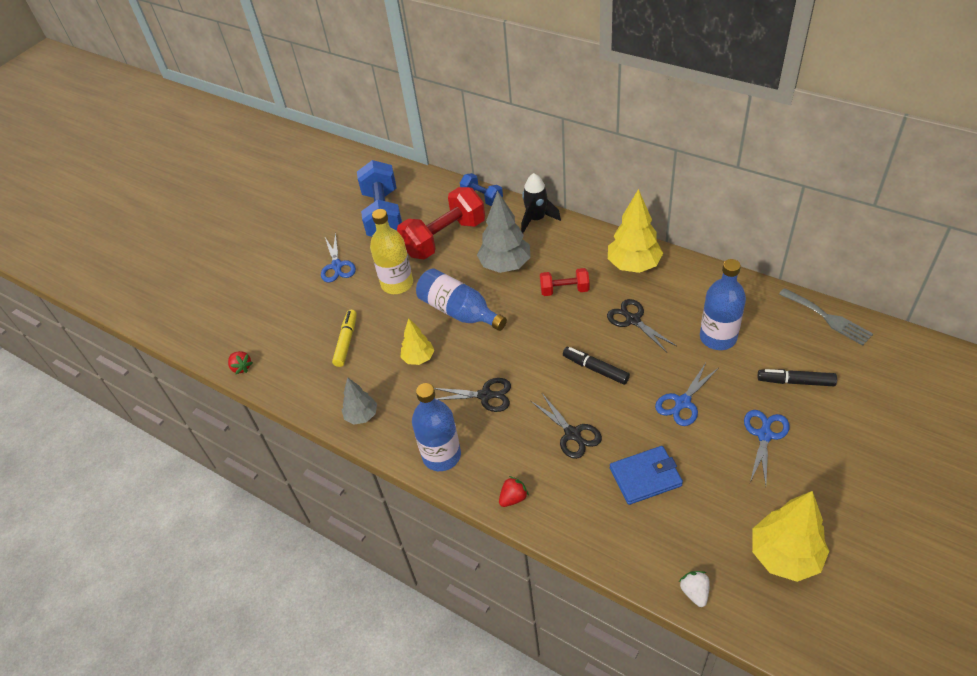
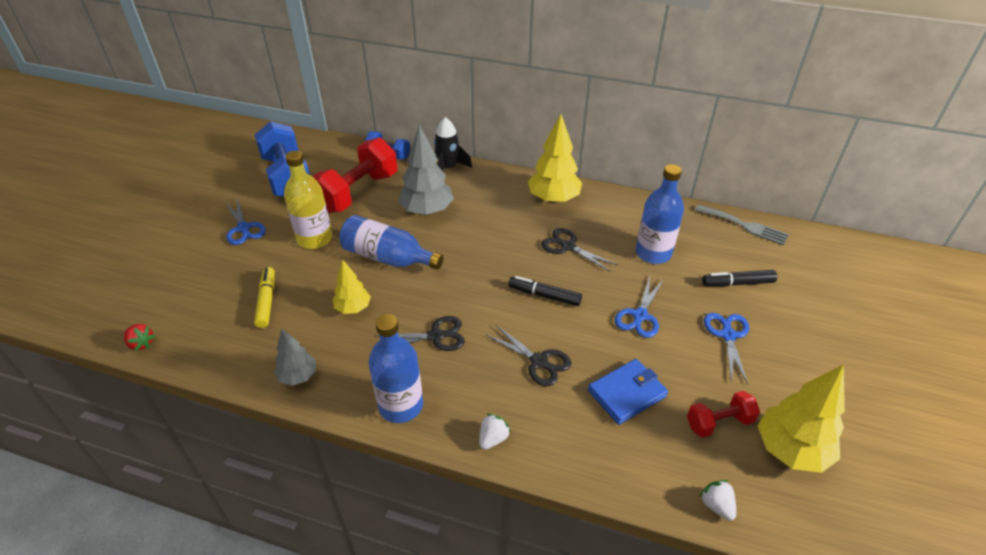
camera: 20 degrees left, 5 degrees down
(513, 498) = (493, 438): red strawberry -> white strawberry
(564, 290) = (492, 227): red dumbbell -> red dumbbell (719, 422)

